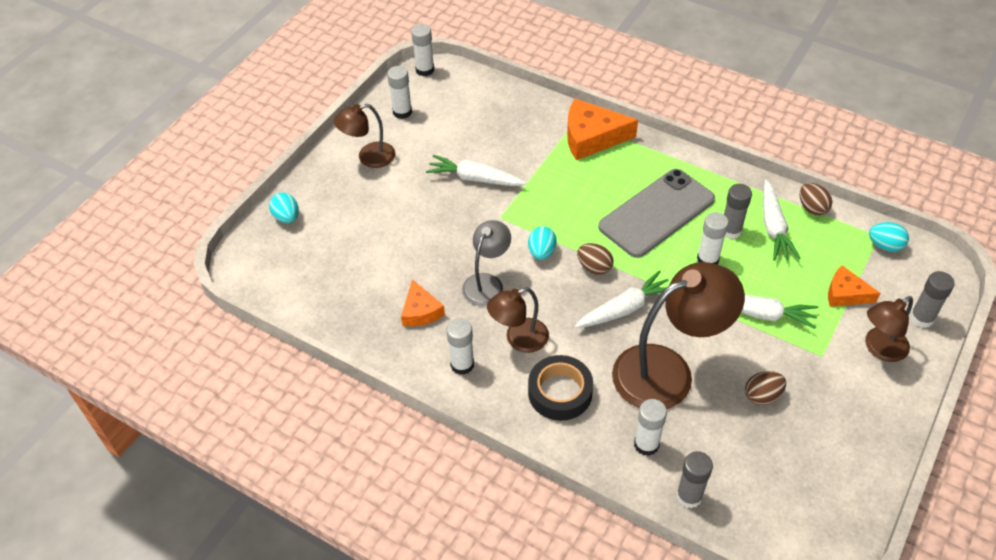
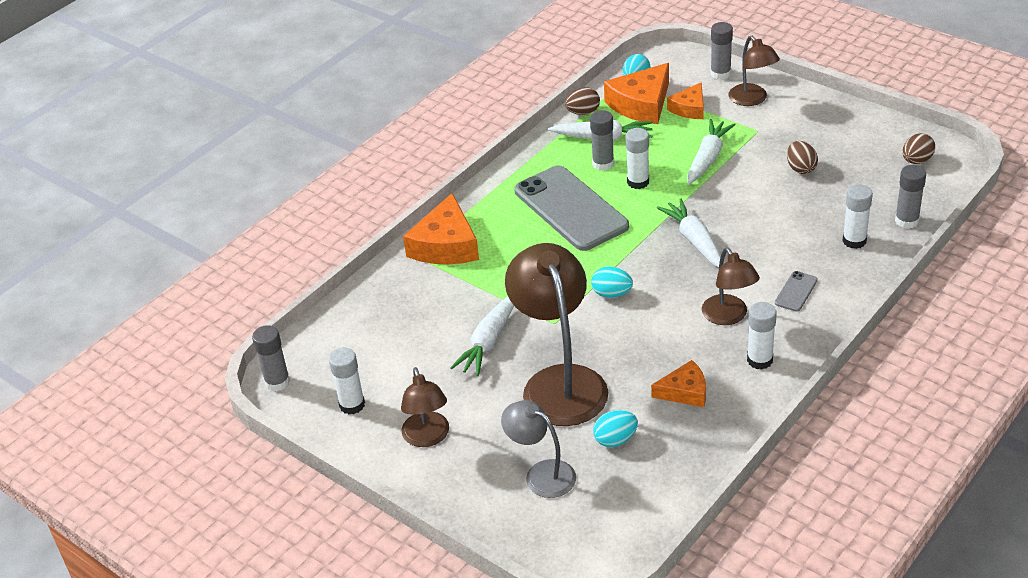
camera: 80 degrees left, 10 degrees down
(287, 217) = (517, 518): turquoise egg -> turquoise egg (615, 440)
(425, 70) = (277, 382): white glue stick -> grey glue stick
(487, 283) = (650, 337): grey lamp -> grey lamp (541, 474)
(560, 392) = (796, 291): black tape -> grey phone
(594, 267) = (638, 257): brown egg -> brown egg (916, 161)
(667, 371) = (772, 220): brown lamp -> brown lamp (560, 382)
(841, 253) = (641, 104): none -> orange cheese

